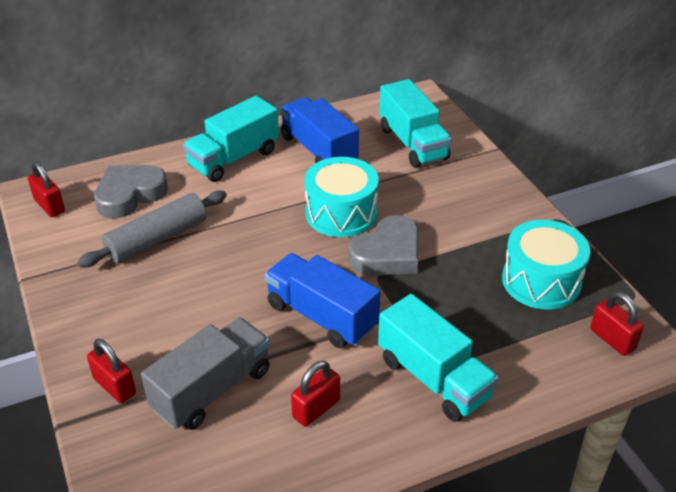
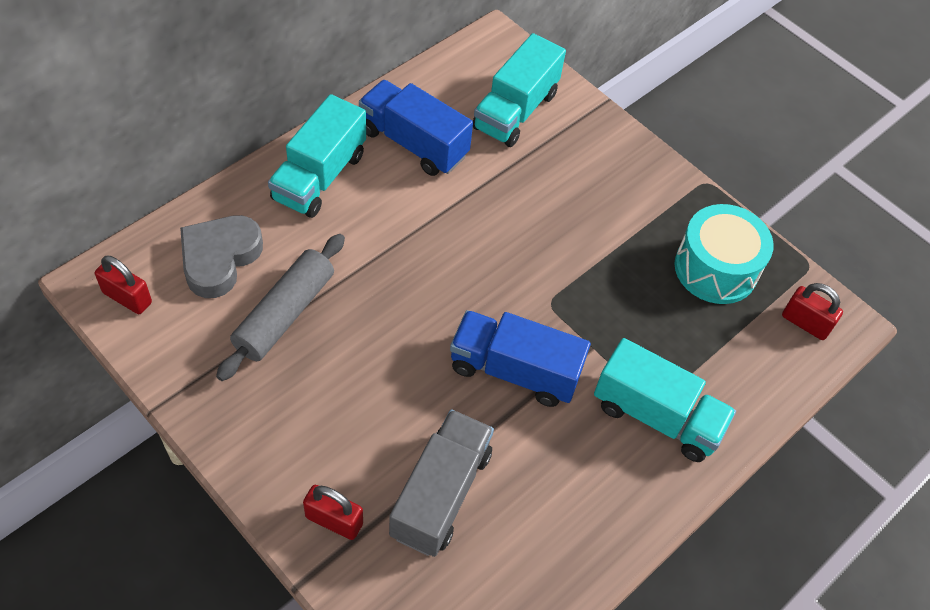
camera: 25 degrees left, 15 degrees up
(316, 408) = (557, 485): red padlock -> none
(341, 213) = (477, 228): turquoise drum -> none
(387, 254) = (549, 272): grey heart -> none
(413, 143) = (515, 111): turquoise truck -> turquoise truck turned 75 degrees clockwise

